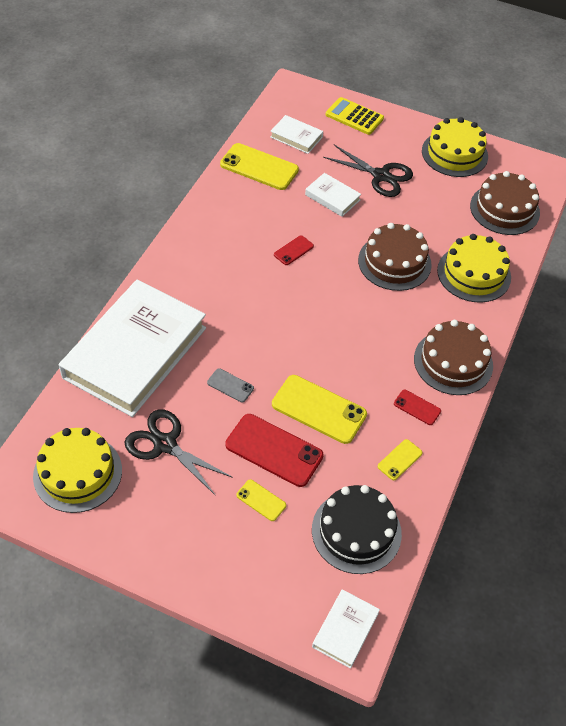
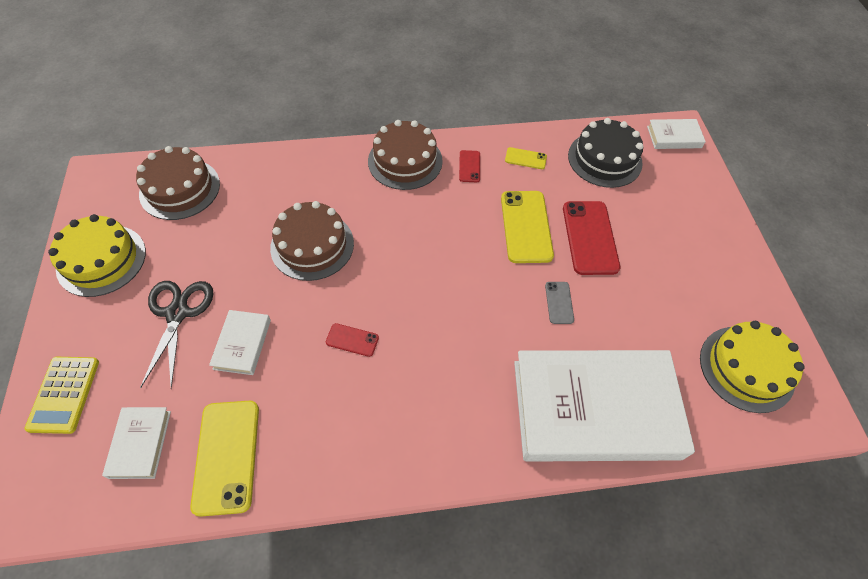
camera: 120 degrees left, 5 degrees up
(165, 444) = (658, 317): black scissors -> none
(261, 500) = (637, 224): yellow phone -> none
(474, 274) = (288, 182): yellow cake -> none

